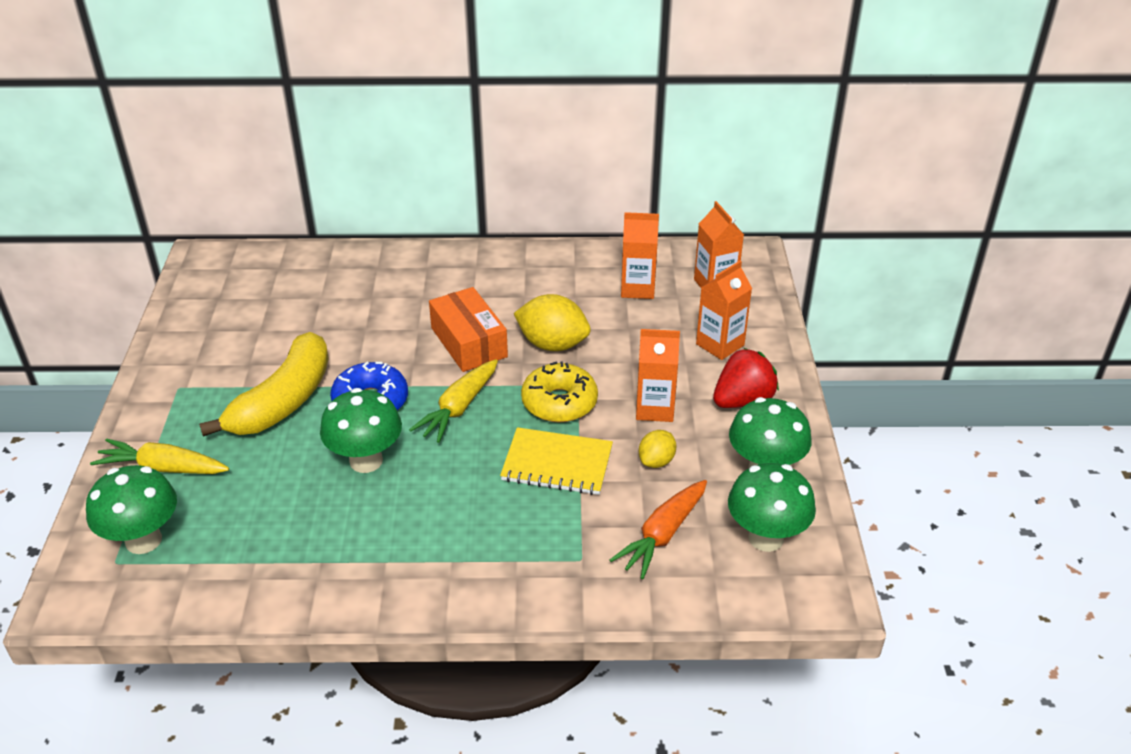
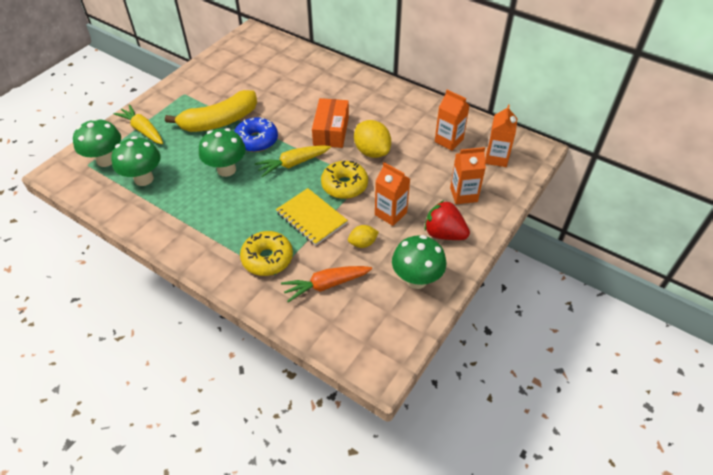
camera: 35 degrees right, 10 degrees up
(550, 545) = (267, 258): none -> yellow donut
(743, 400) = (444, 234): red strawberry -> red strawberry turned 150 degrees counterclockwise
(766, 538) = (378, 318): green mushroom -> green mushroom (144, 179)

